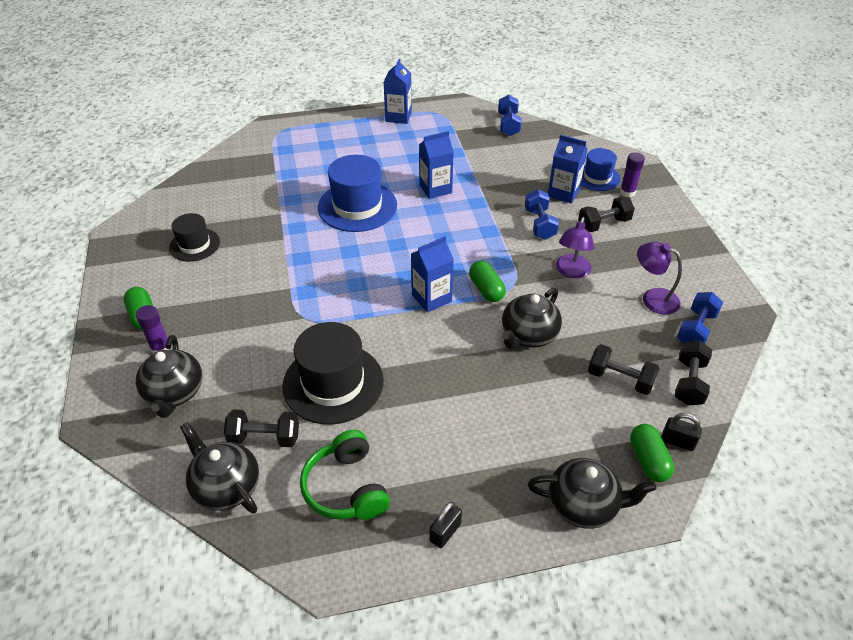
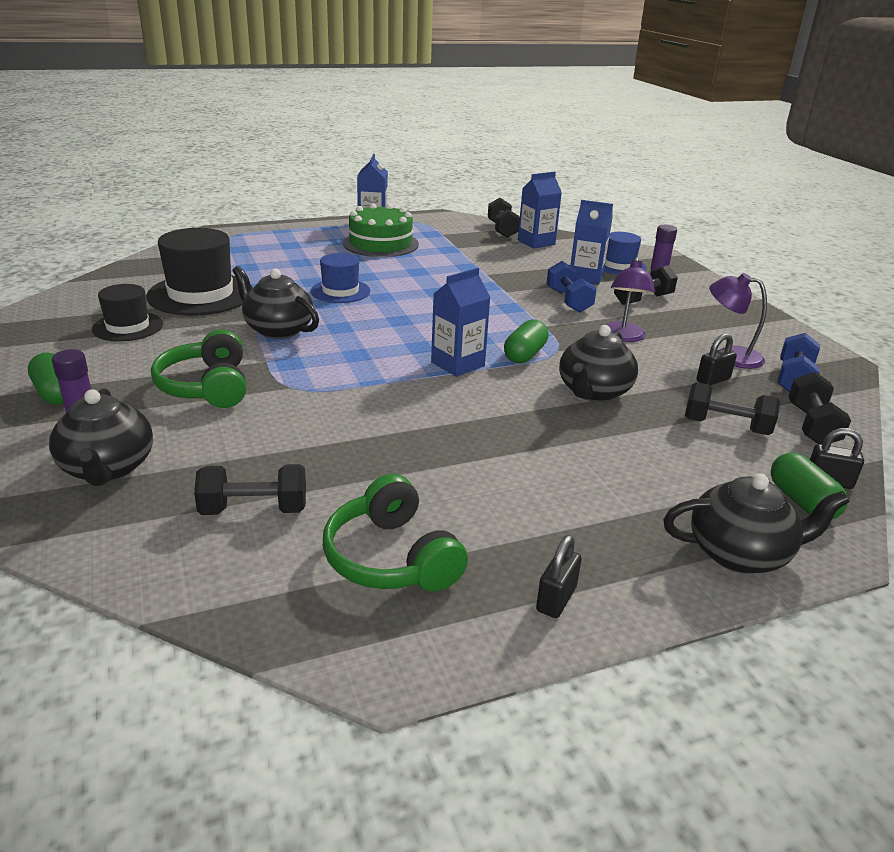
camera: 10 degrees left, 15 degrees down
(226, 486) = (200, 569): black teapot -> black teapot (277, 329)
(245, 314) = (207, 387): none -> green headphones
(333, 383) = (345, 447): black hat -> black hat (201, 294)
(357, 206) = (340, 291): blue hat -> blue hat, size x0.59
(400, 143) = (380, 244): none -> green cake
(435, 189) = (433, 276): blue carton -> blue carton (536, 242)
(486, 289) = (525, 355): green capsule -> green capsule turned 60 degrees clockwise
(508, 125) = (502, 230): blue dumbbell -> black dumbbell
(628, 326) = (713, 380): none -> black padlock

